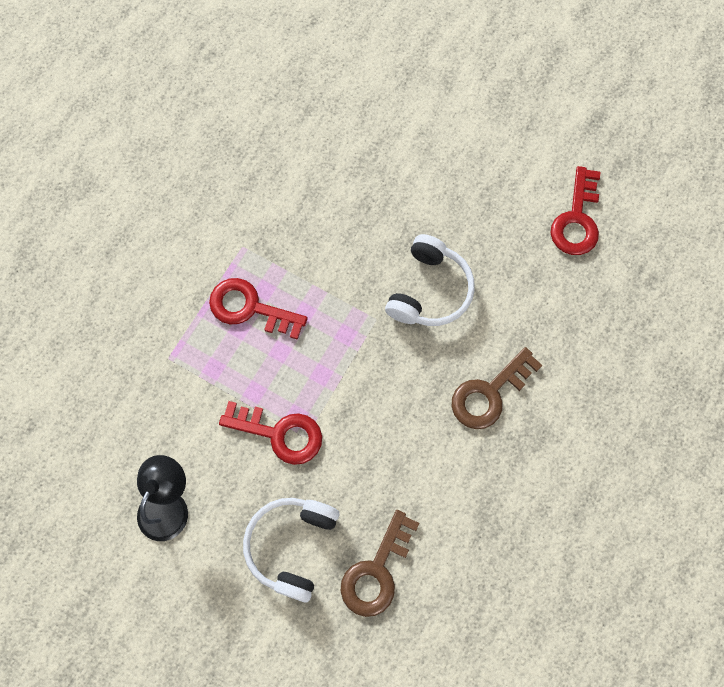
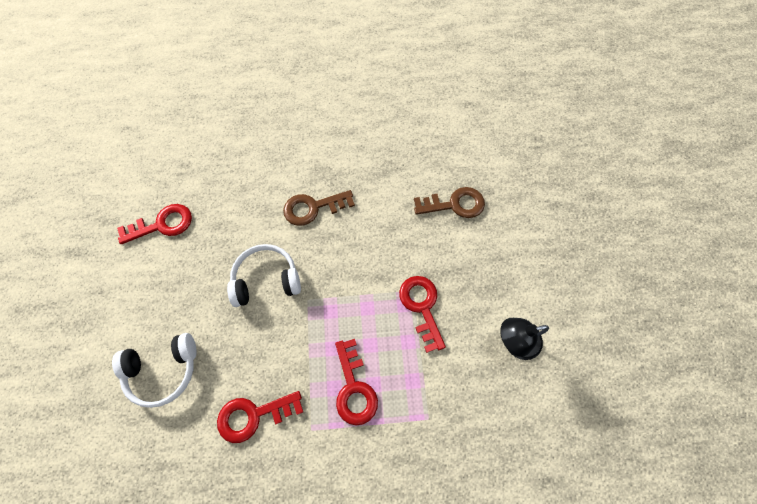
camera: 125 degrees left, 5 degrees down
(291, 546) = (478, 255): white headphones -> white headphones (163, 370)
(294, 204) = (253, 415): none -> red key
(489, 394) = (313, 208): brown key -> brown key turned 150 degrees clockwise

